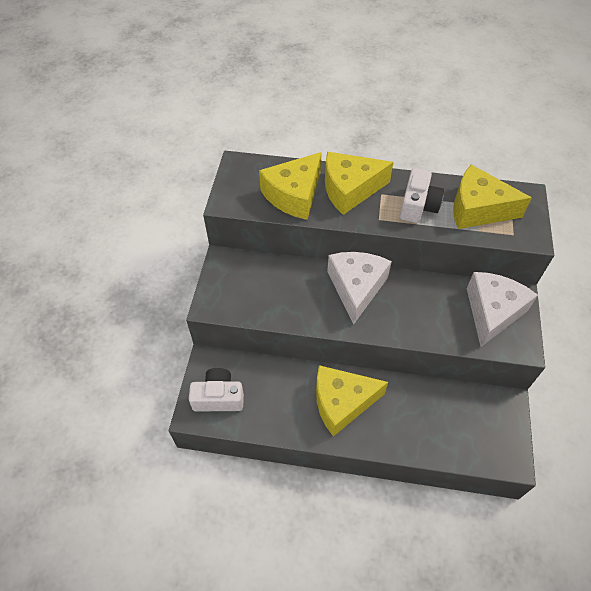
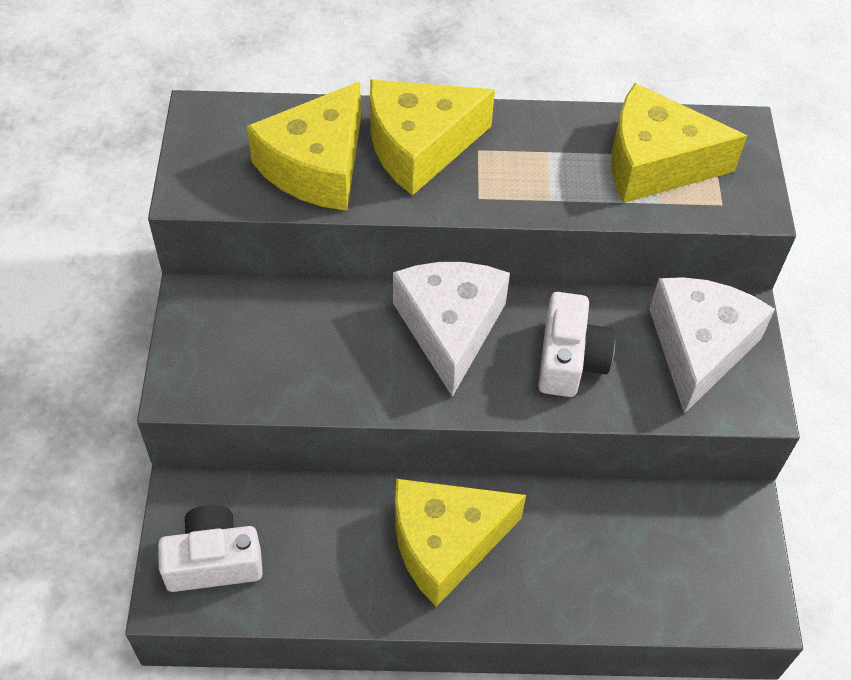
camera: 10 degrees left, 0 degrees up
(418, 206) = (547, 167): white camera -> white camera (569, 360)

